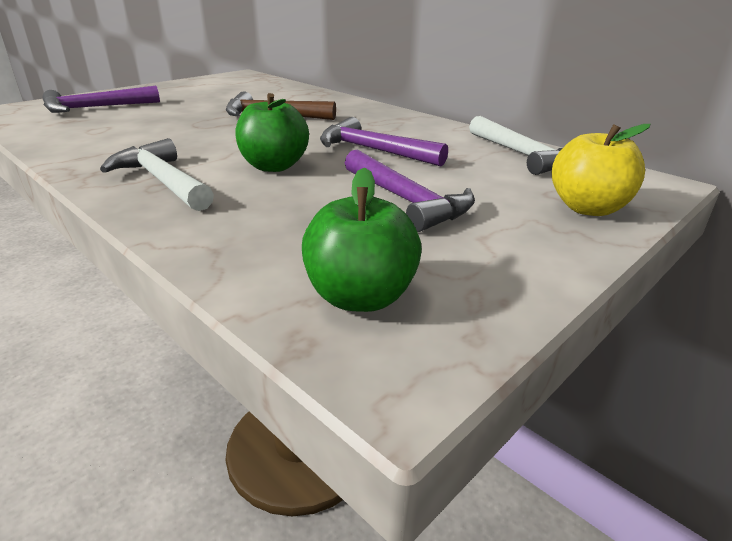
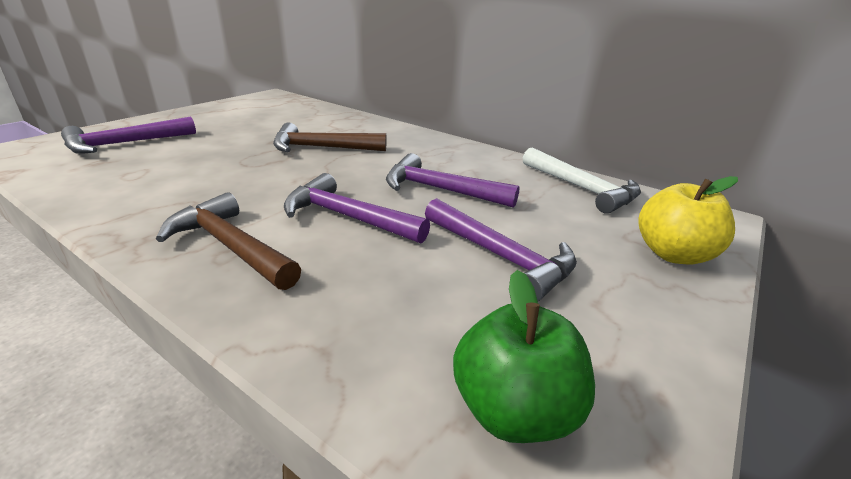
camera: 10 degrees left, 0 degrees up
(162, 181) = (230, 246): white hammer -> brown hammer
(274, 166) = (347, 217): green apple -> purple hammer

